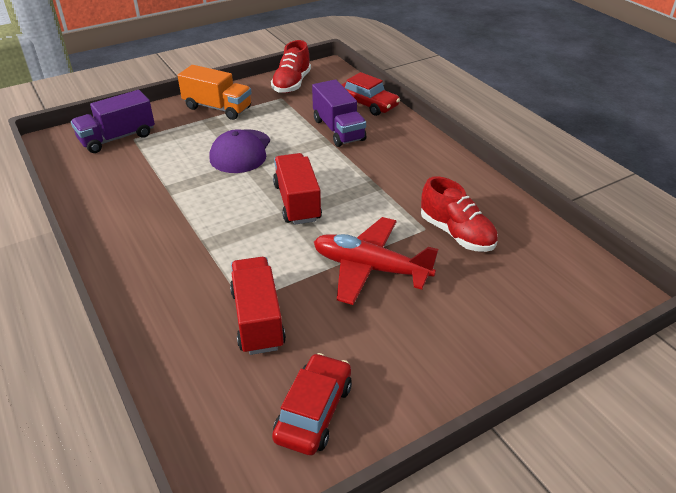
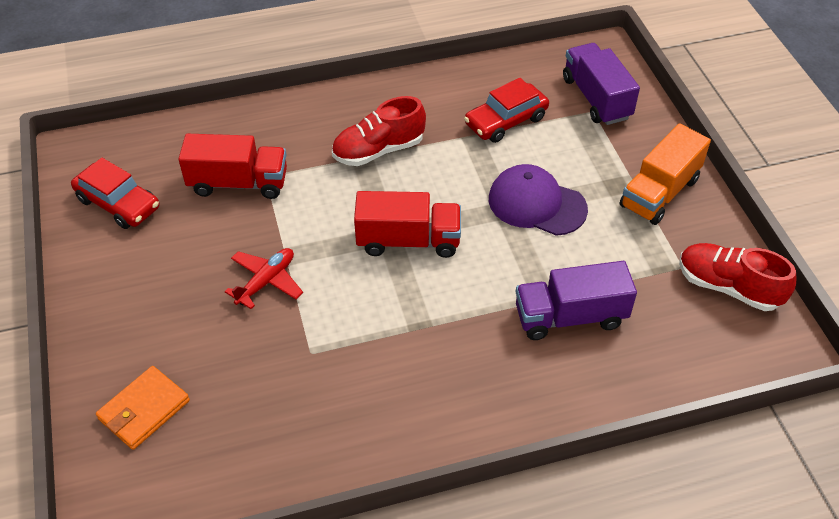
camera: 105 degrees right, 10 degrees up
(368, 104) = (645, 374): red car -> red car (506, 121)
(370, 268) = (266, 281): red plane -> red plane, size x0.59
(456, 234) = (288, 382): red shoe -> red shoe (378, 150)
(530, 304) = (144, 410): none -> orange wallet

